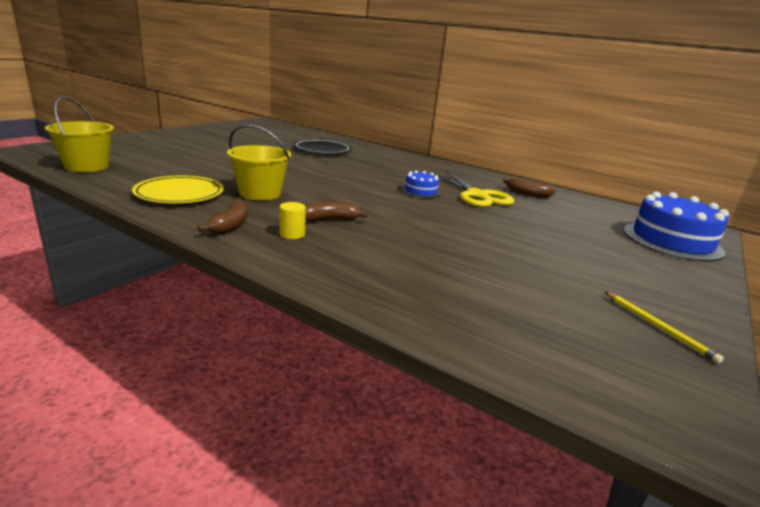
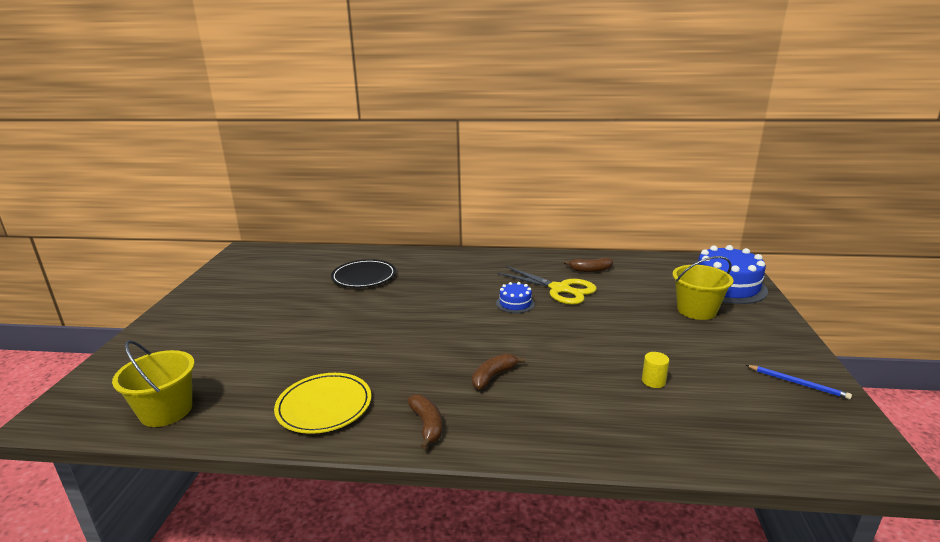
camera: 25 degrees left, 0 degrees up
(260, 193) = (393, 369): yellow bucket -> yellow bucket (696, 310)
(292, 234) = (488, 410): yellow cylinder -> yellow cylinder (653, 381)
(658, 327) = (798, 383): yellow pencil -> blue pencil

